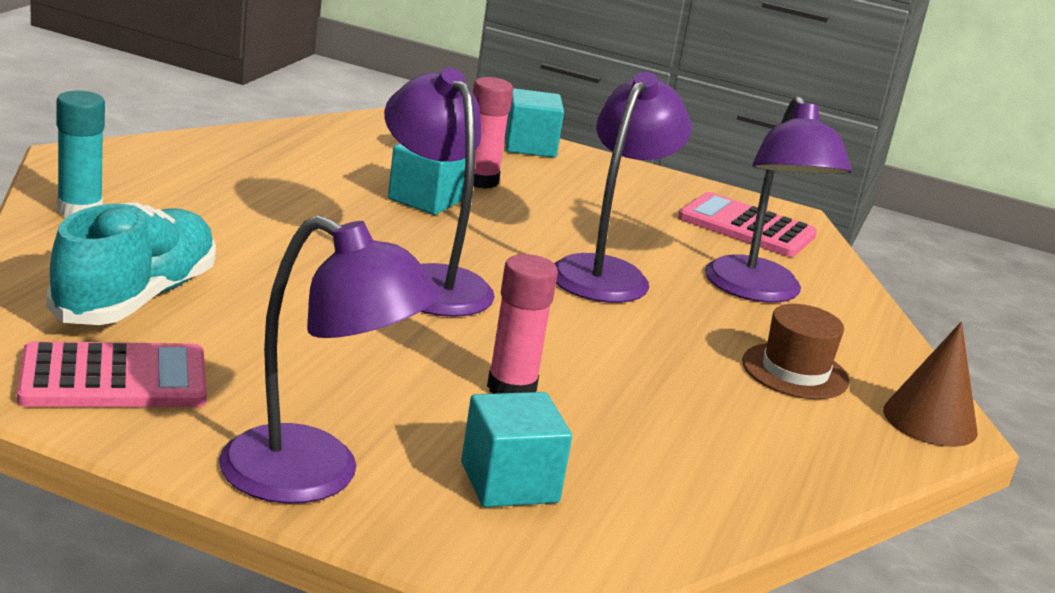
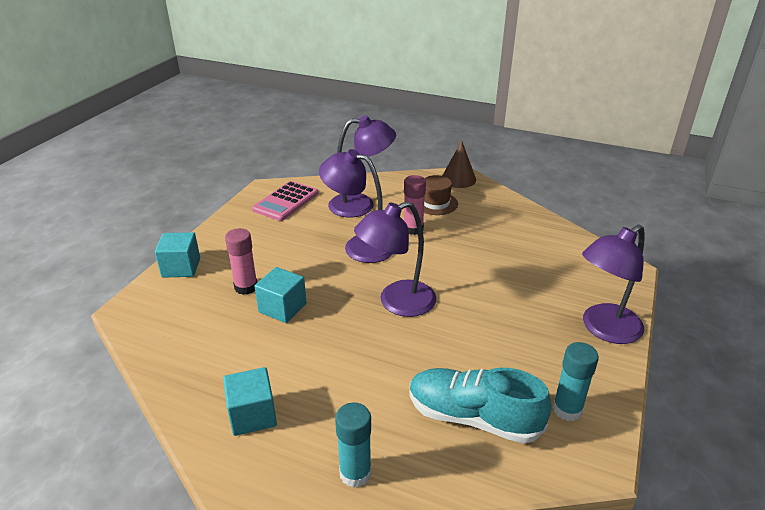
camera: 85 degrees left, 10 degrees up
(114, 379) = (567, 409): pink calculator -> turquoise glue stick
(315, 476) = (604, 329): purple lamp -> purple lamp turned 150 degrees counterclockwise
(509, 483) = (571, 277): turquoise cube -> turquoise cube (252, 415)
(511, 388) = (494, 276): pink glue stick -> pink glue stick (413, 229)

